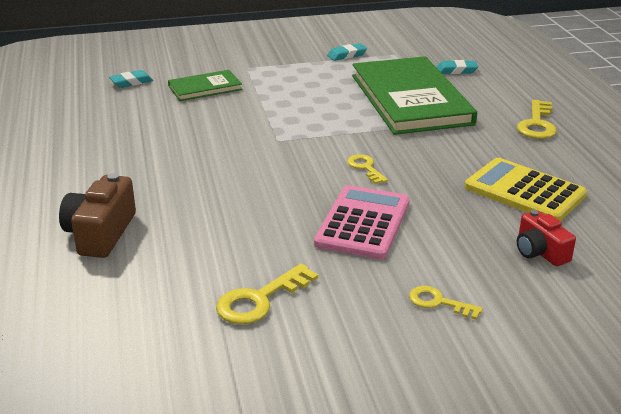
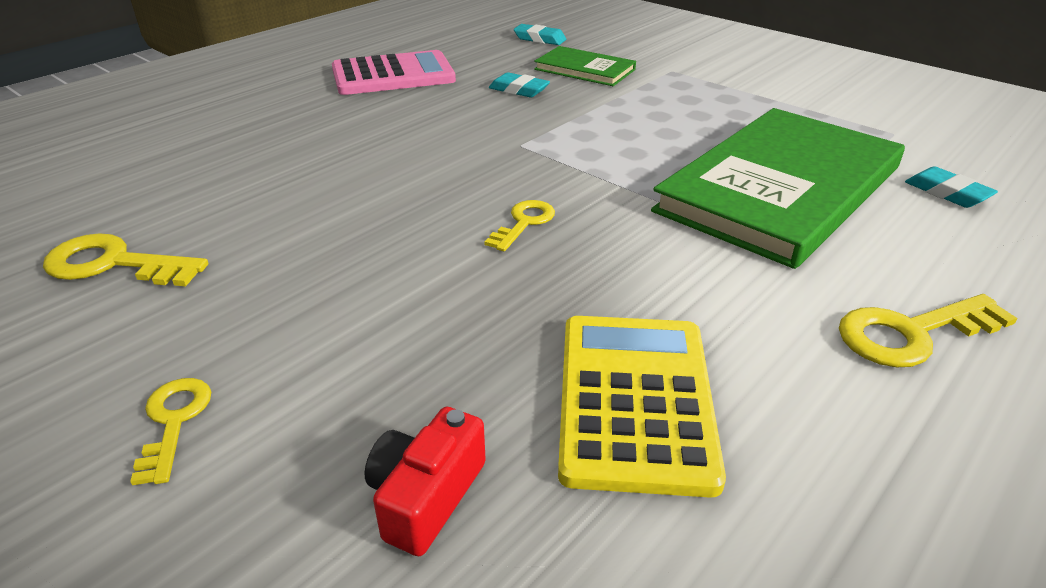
camera: 55 degrees right, 5 degrees up
(100, 233) = (209, 131): brown camera -> none
(347, 55) = (821, 107): turquoise eraser -> turquoise eraser (519, 90)
(363, 223) = (365, 273): pink calculator -> pink calculator (393, 75)

